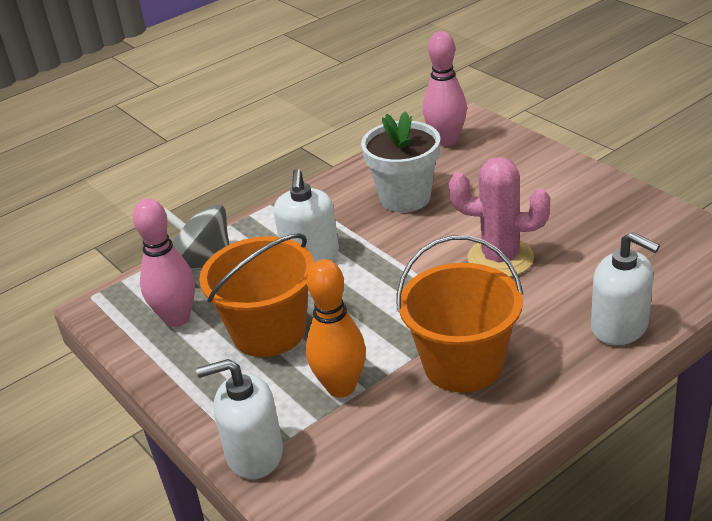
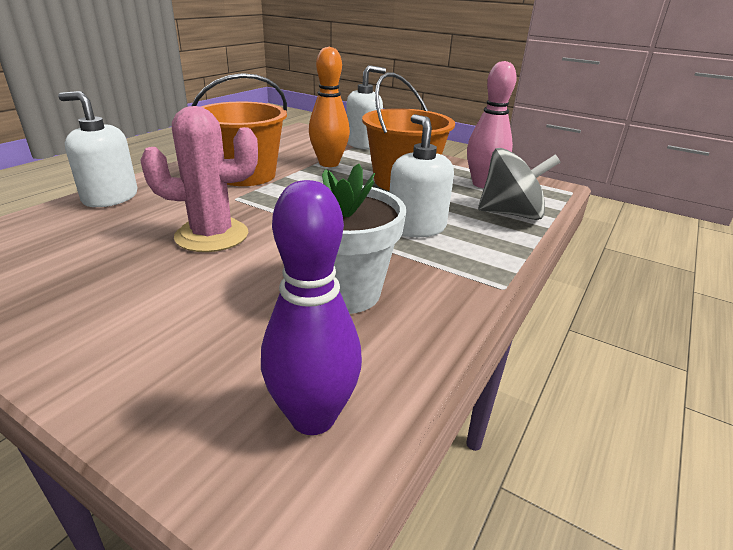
camera: 155 degrees right, 5 degrees down
(446, 140) = (313, 417): pink bowling pin -> purple bowling pin

